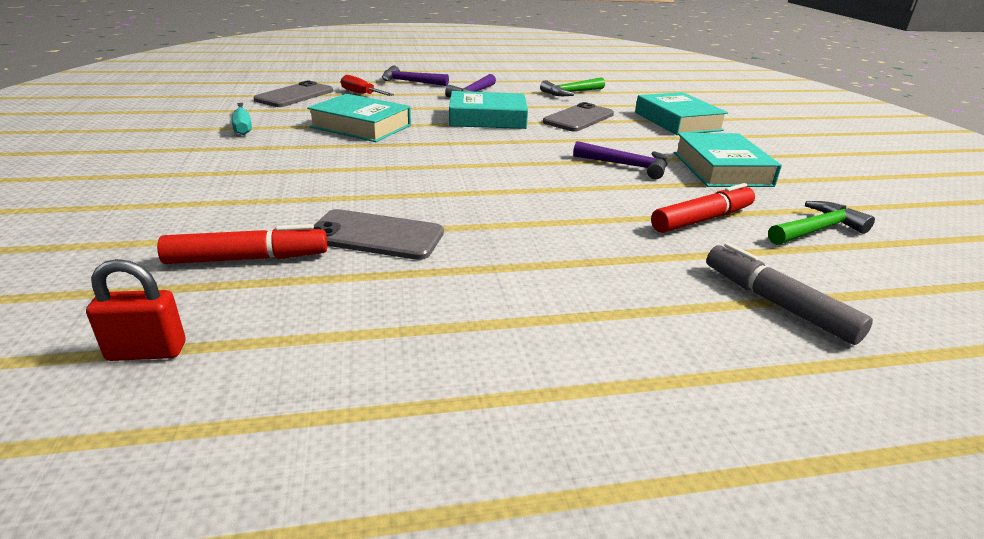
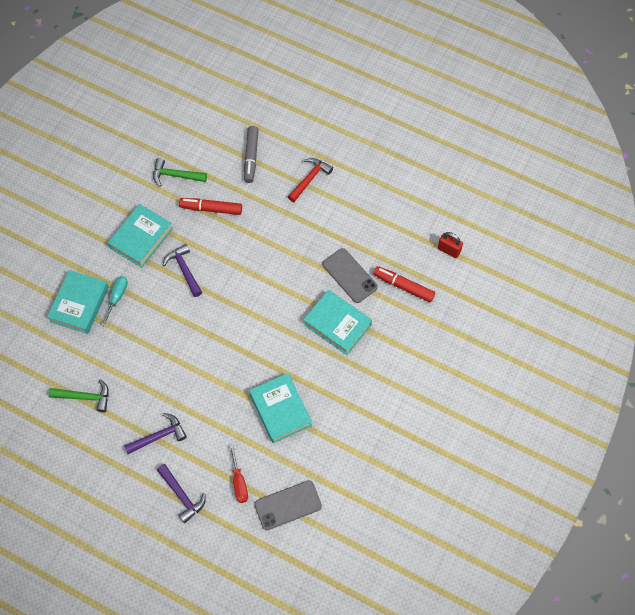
camera: 140 degrees left, 35 degrees up
(243, 127) = (350, 448): turquoise screwdriver -> turquoise screwdriver (117, 297)
(487, 118) = (193, 379): turquoise book -> turquoise book (337, 324)
(578, 118) = (136, 346): grey phone -> none
(623, 326) = (310, 179): none -> red hammer

